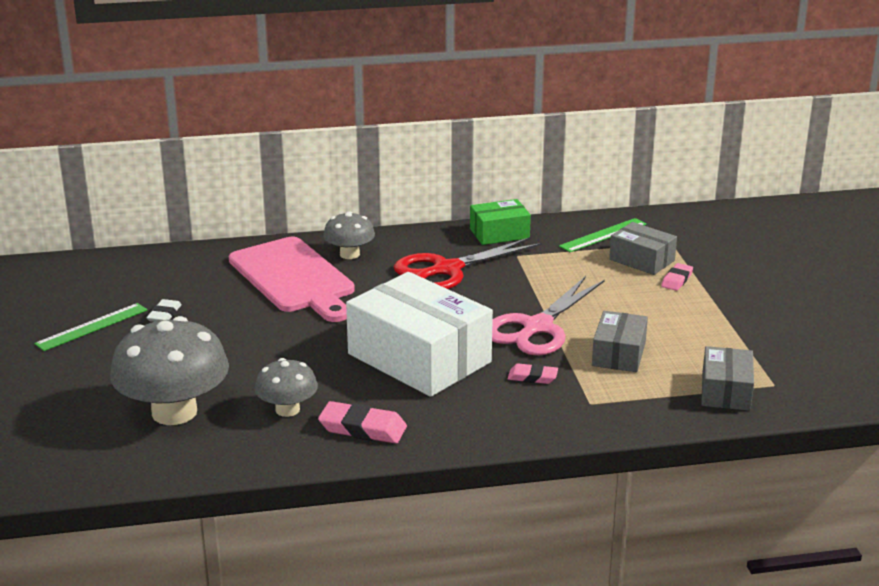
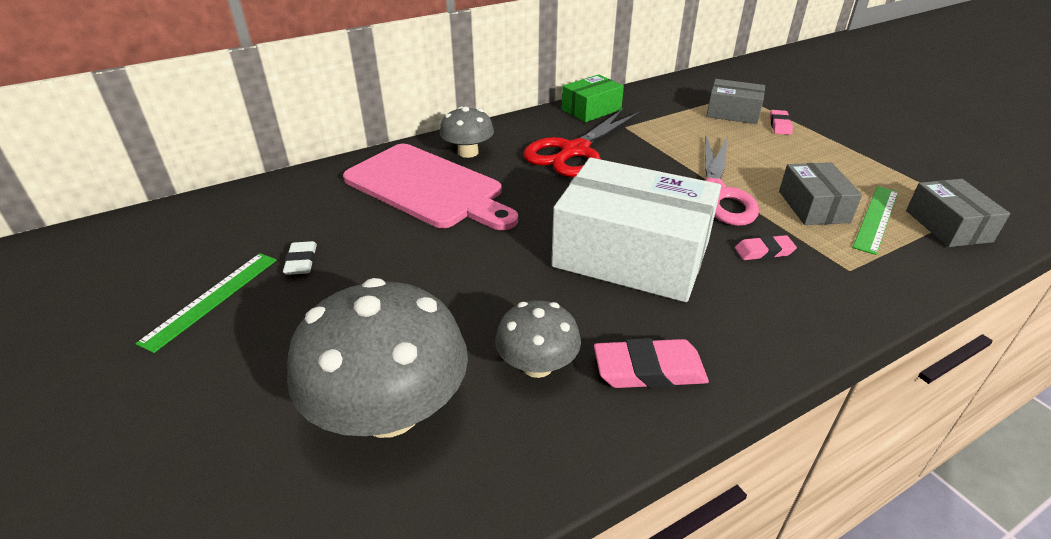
camera: 20 degrees left, 10 degrees up
(603, 235) = (679, 97): green ruler -> green ruler (876, 218)

